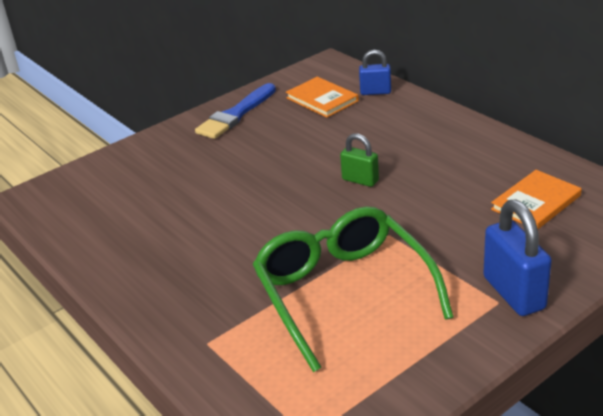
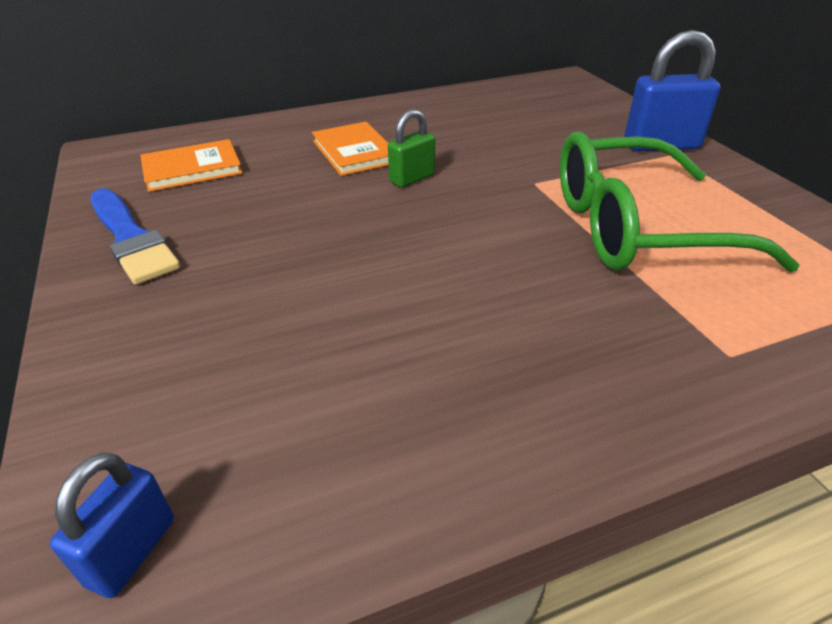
camera: 75 degrees left, 5 degrees up
(375, 92) = (225, 136): blue padlock -> blue padlock (132, 551)
(536, 202) = (524, 110): orange book -> orange book (354, 152)

